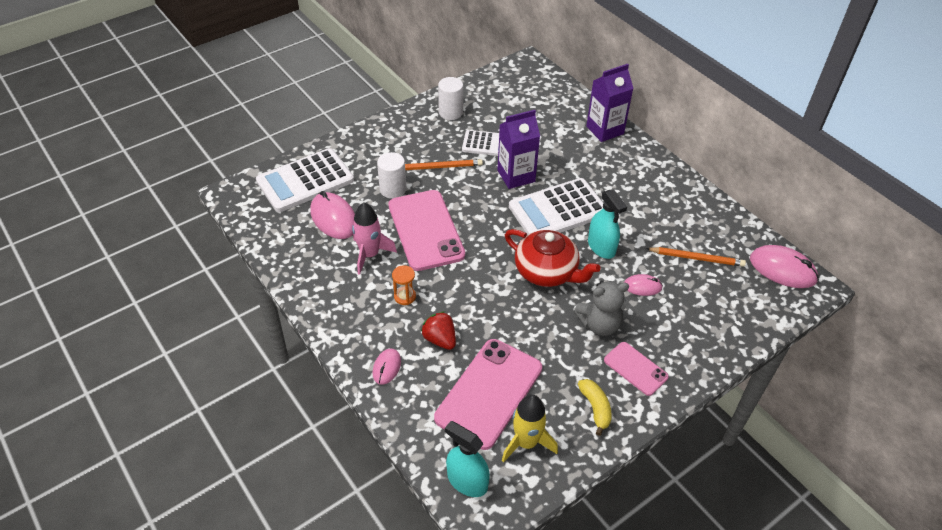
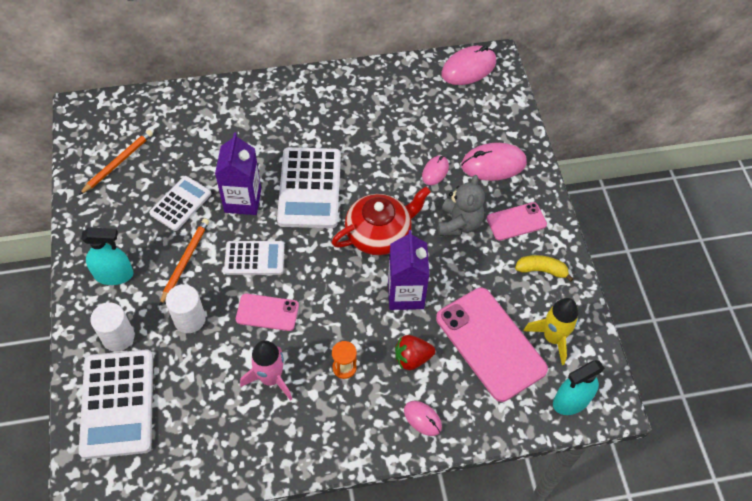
camera: 65 degrees left, 10 degrees up
(333, 218) = (196, 394): pink mouse -> pink mouse (493, 164)
(425, 230) = (267, 312): pink phone -> pink phone, size x0.53
(450, 112) = (107, 215): white cylinder -> white cylinder (118, 337)
(468, 203) = (254, 258): none -> white calculator
(601, 247) = (374, 177): turquoise spray bottle -> turquoise spray bottle (114, 274)
(605, 130) = (229, 98): purple carton -> purple carton (405, 294)
(696, 258) = (425, 117): orange pencil -> orange pencil (118, 163)

